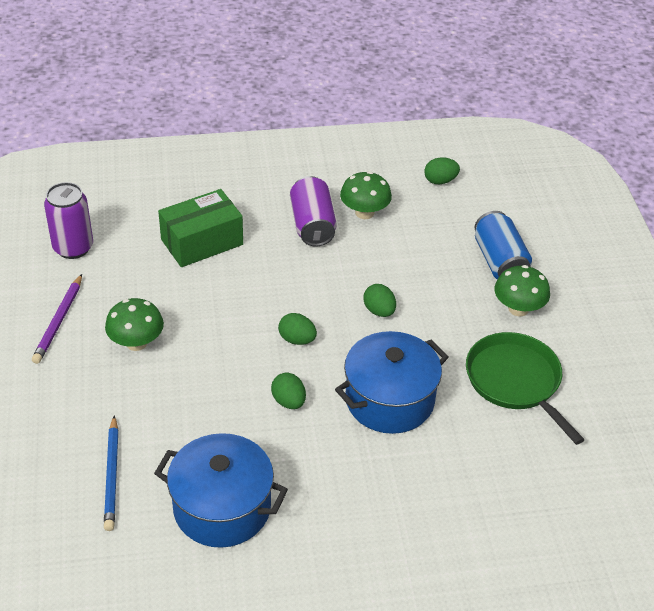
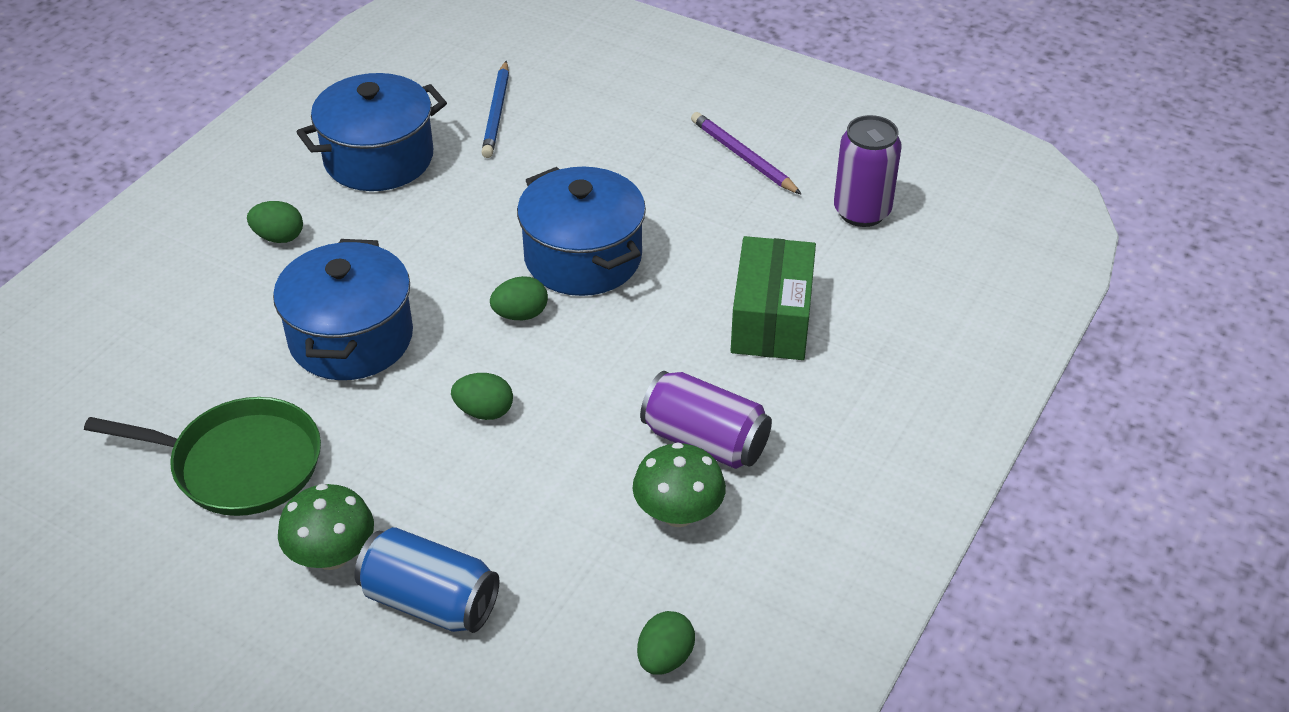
camera: 130 degrees right, 0 degrees up
(112, 475) = (496, 113): blue pencil -> blue pencil turned 120 degrees counterclockwise
(136, 343) = (651, 195): green mushroom -> none
(224, 341) = (583, 258): none -> blue pot
(288, 401) = (443, 262): green egg -> green egg (279, 237)

